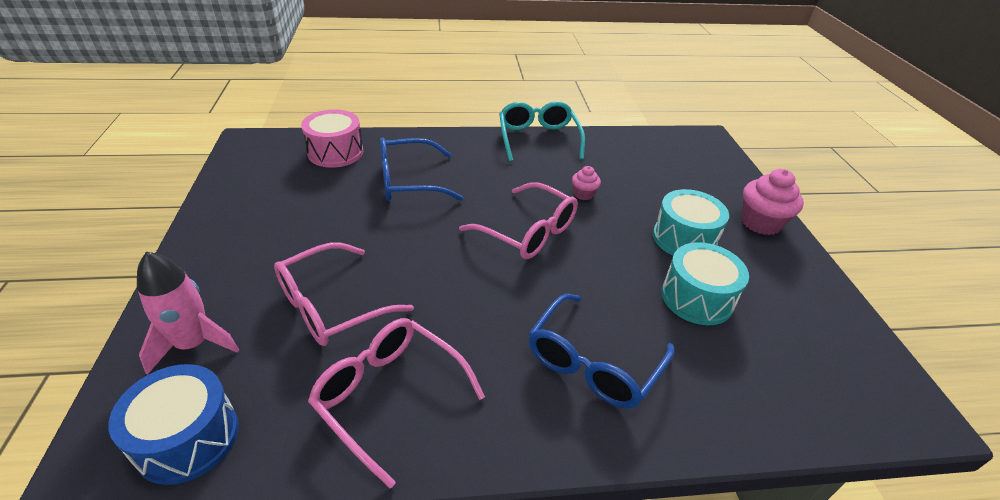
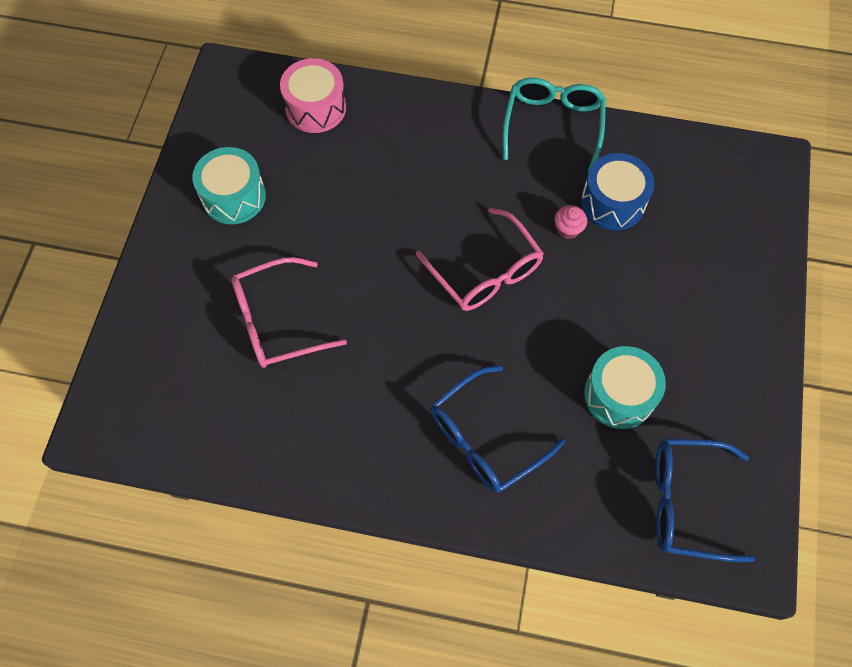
camera: 20 degrees right, 25 degrees up
(187, 438) = (156, 421): blue drum -> blue drum (612, 202)
(194, 344) = (163, 335): pink rocket -> none
(389, 396) = (307, 424): pink glasses -> none
(408, 181) = (383, 170): blue glasses -> blue glasses (686, 502)
(684, 239) = (648, 318): turquoise drum -> turquoise drum (234, 196)
(760, 223) = (750, 315): pink cupcake -> none

